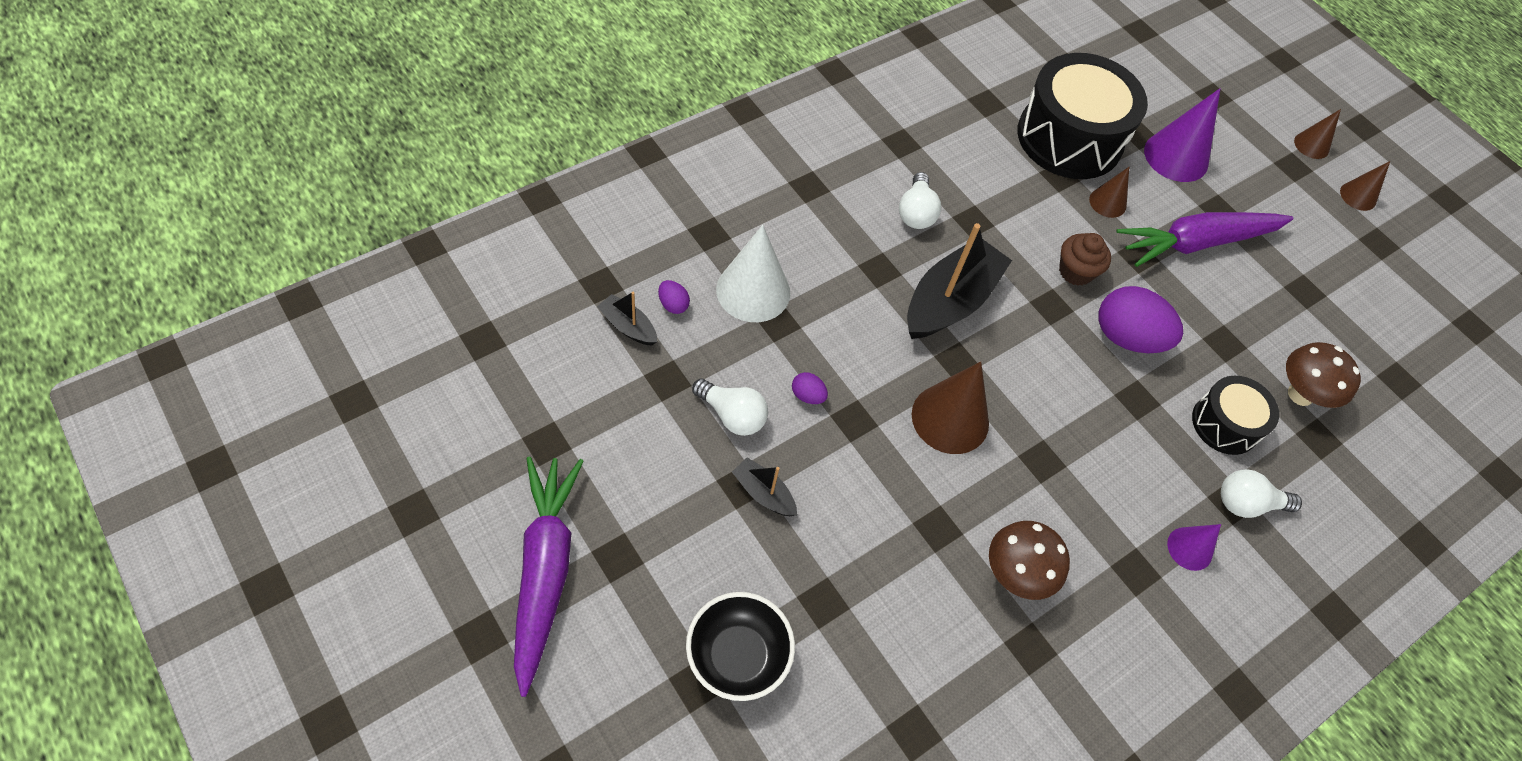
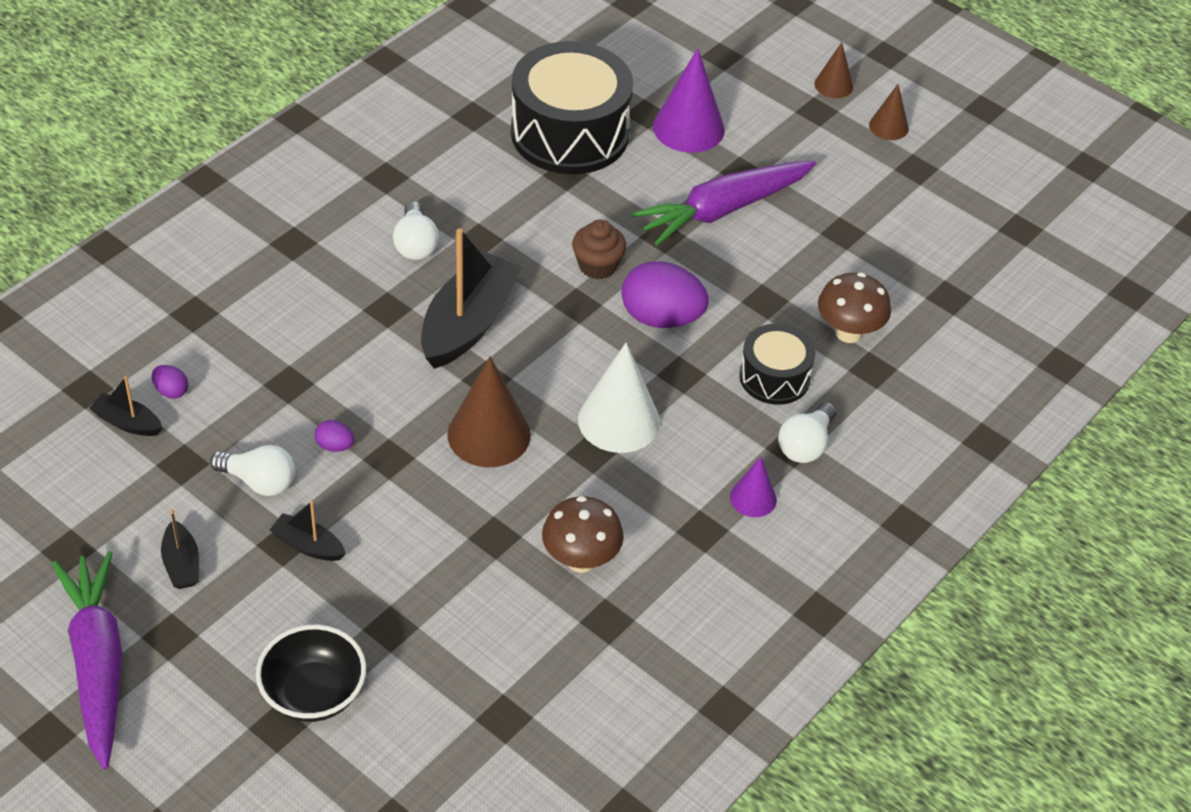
camera: 10 degrees left, 10 degrees down
(644, 483) = (181, 564): none -> black boat
(753, 291) = (254, 359): white cone -> white cone (619, 420)
(1107, 202) = (621, 190): brown cone -> none
(1247, 503) = (805, 445): white light bulb -> white light bulb turned 45 degrees counterclockwise

